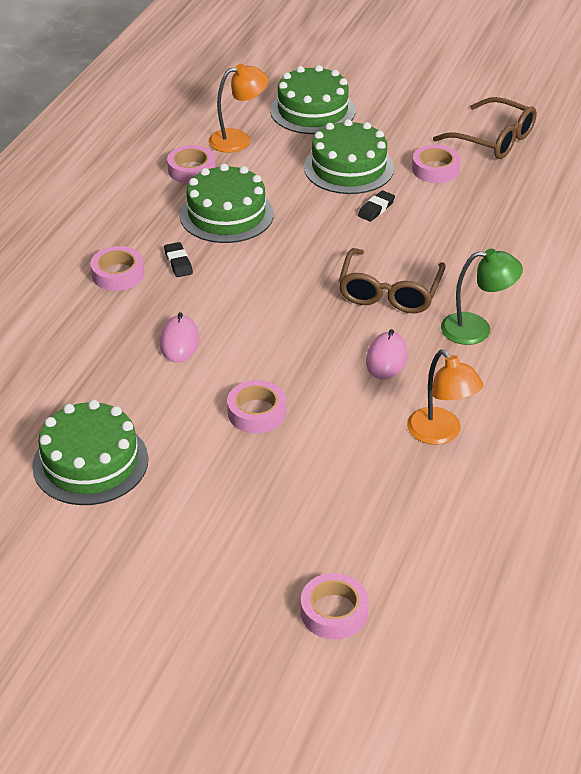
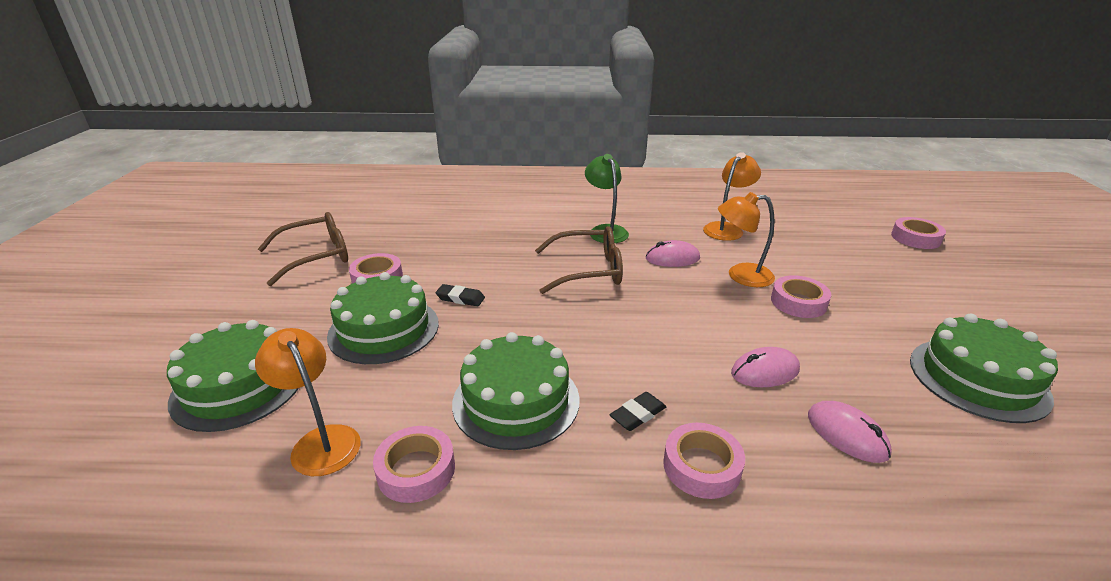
camera: 110 degrees left, 10 degrees down
(95, 350) = (847, 434): none -> pink mouse
(326, 395) = (740, 275): none -> orange lamp
(494, 139) = (316, 256): brown glasses -> brown glasses turned 45 degrees clockwise

